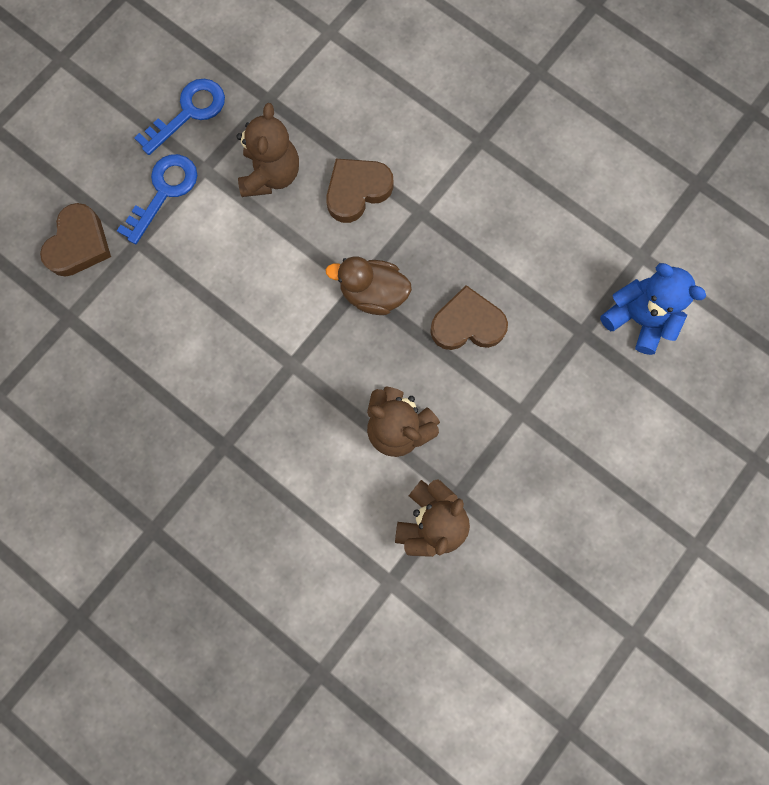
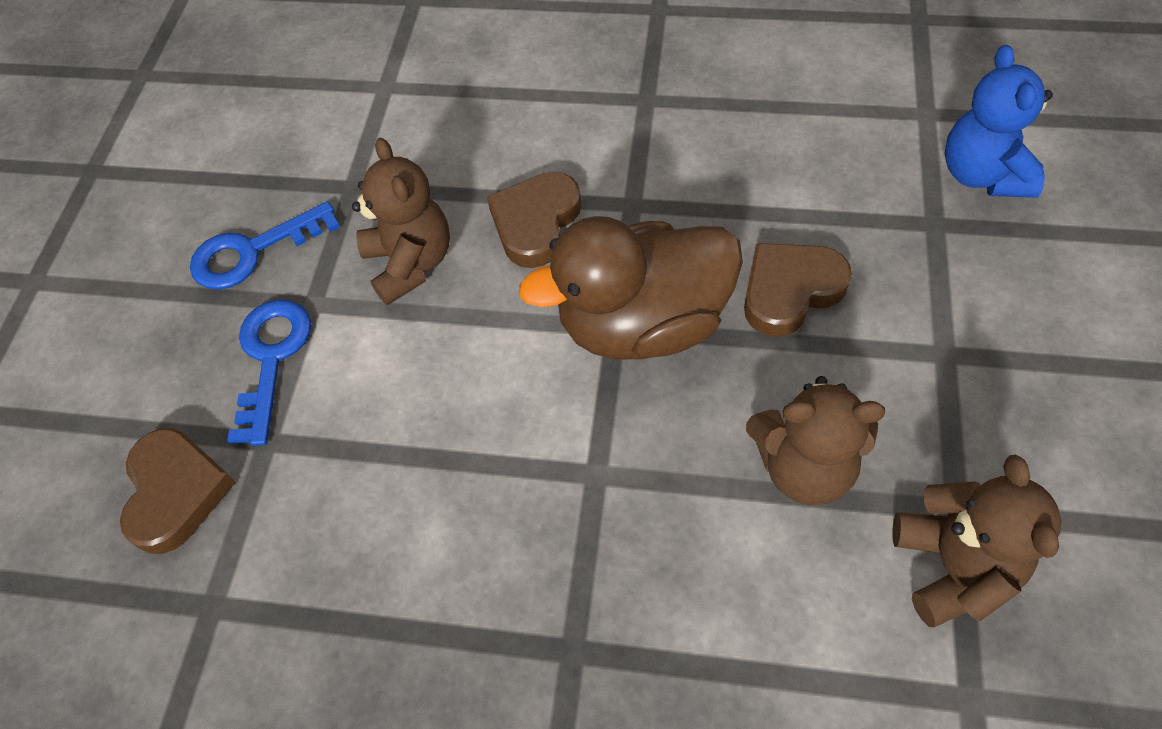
camera: 25 degrees left, 20 degrees down
(189, 113) = (253, 252): blue key -> blue key turned 135 degrees counterclockwise
(373, 294) = (642, 324): brown duck -> brown duck, size x1.65
(637, 319) = (982, 175): blue teddy bear -> blue teddy bear turned 105 degrees counterclockwise

